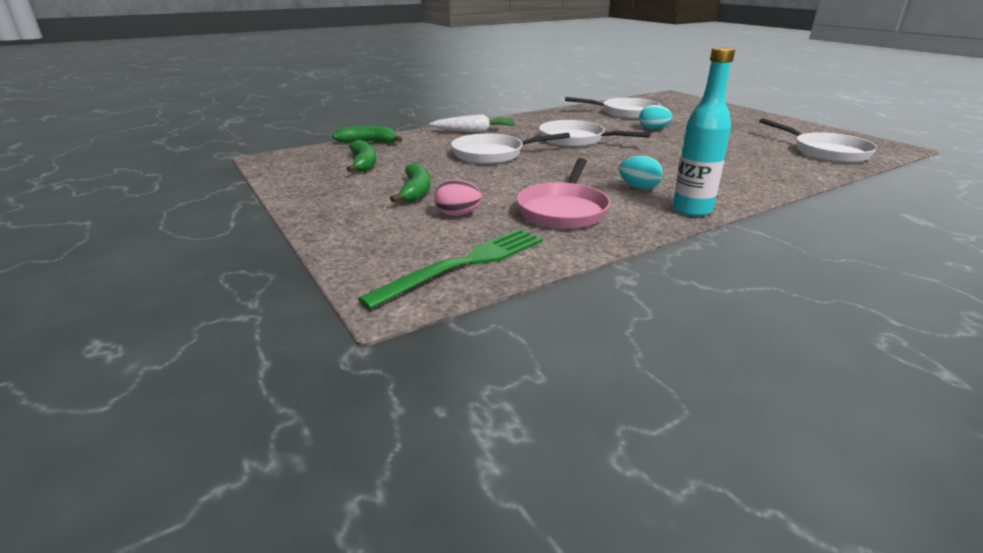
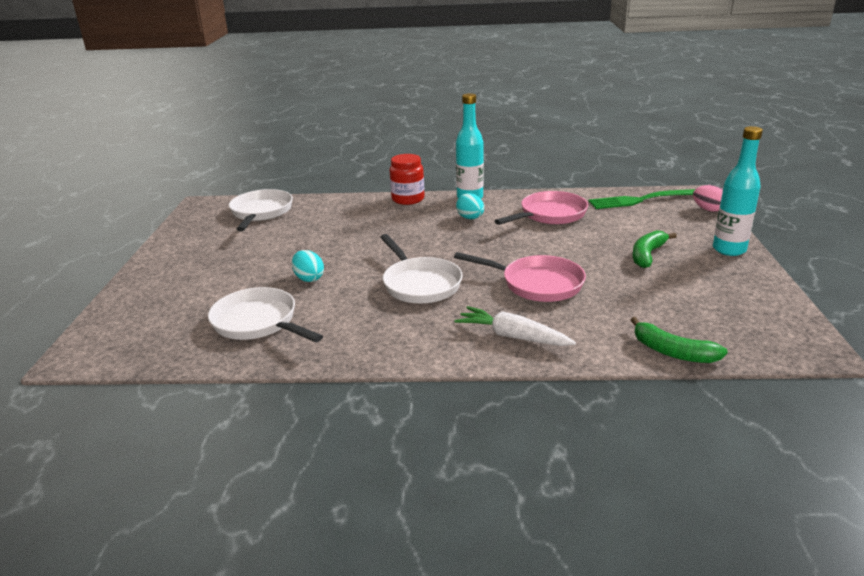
camera: 145 degrees left, 0 degrees up
(327, 214) = (729, 250): none -> turquoise bottle
(363, 163) = (688, 306): green banana -> none
(458, 214) = (626, 228): pink egg -> pink egg (708, 209)
(492, 154) = (537, 284): white pan -> pink pan
(749, 192) = (408, 199): none -> red jar

